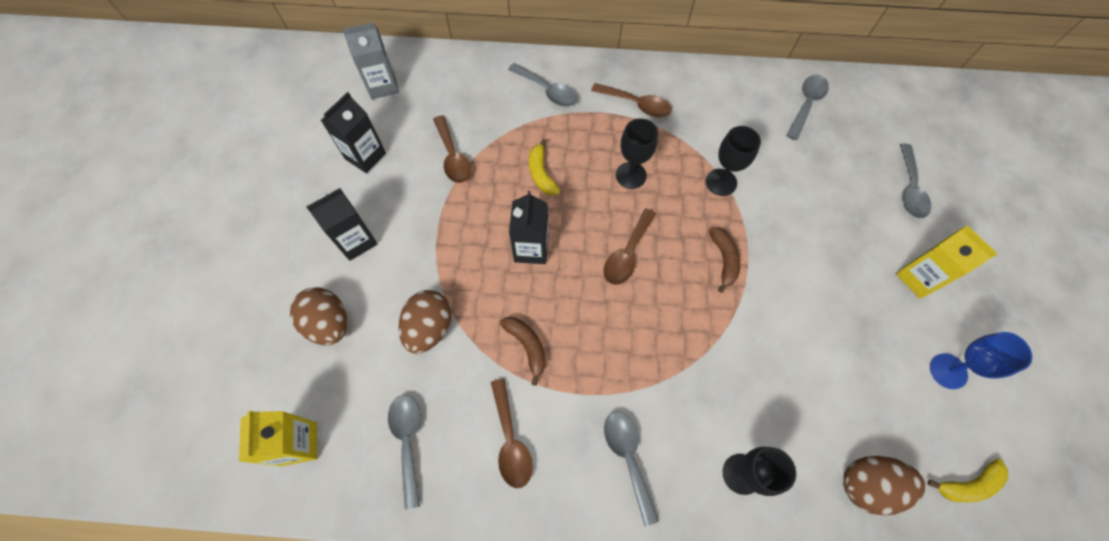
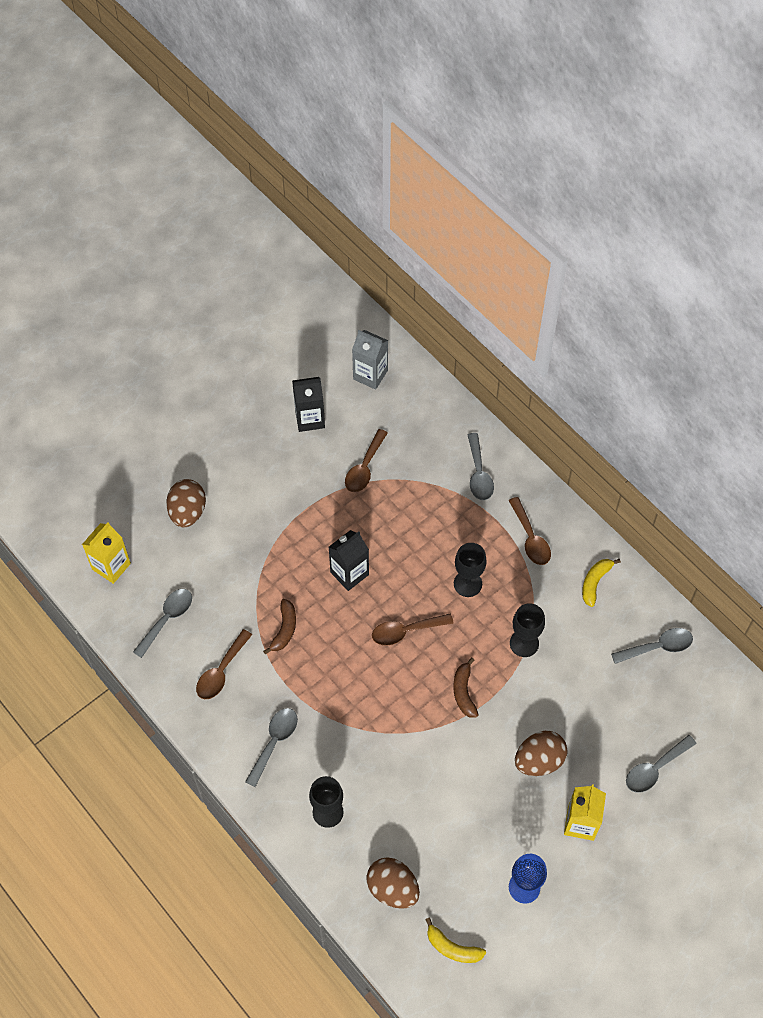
camera: 45 degrees right, 5 degrees down
(356, 241) = (250, 473): black carton -> none
(429, 328) = (240, 566): brown egg -> brown egg (539, 760)
(541, 173) = (409, 530): yellow banana -> yellow banana (595, 582)
(724, 259) = (464, 692): brown banana -> brown banana turned 135 degrees clockwise

